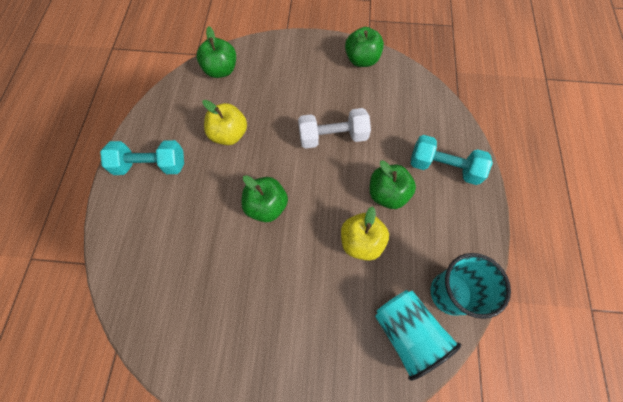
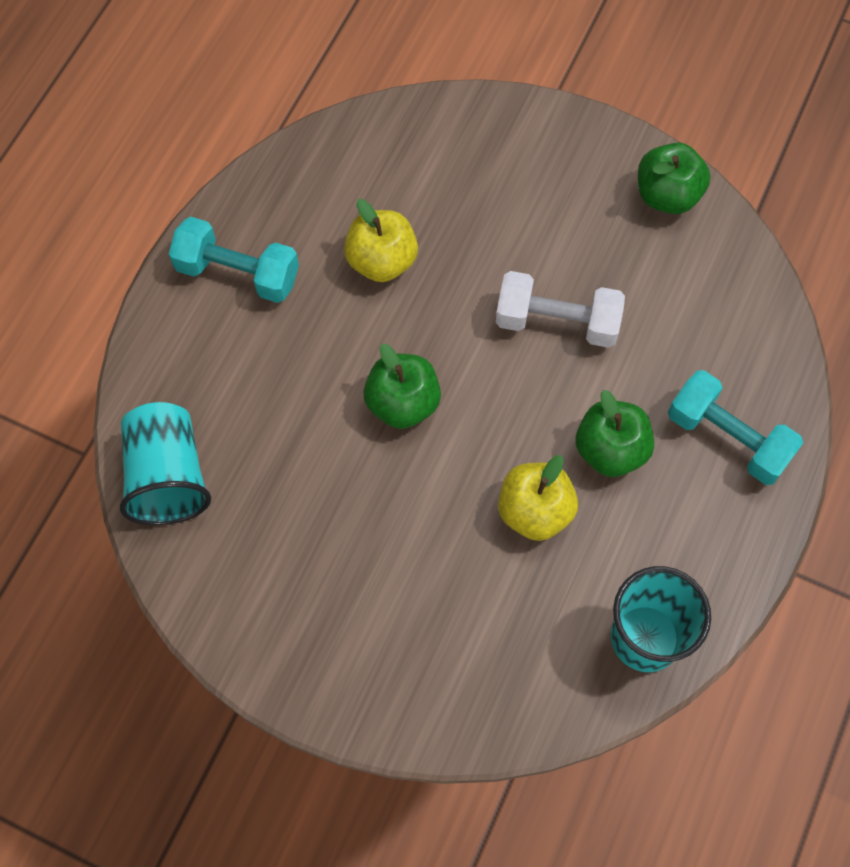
camera: 20 degrees right, 0 degrees up
(221, 70) = (405, 137): green apple -> none
(407, 333) = (550, 669): turquoise cup -> turquoise cup (168, 476)

